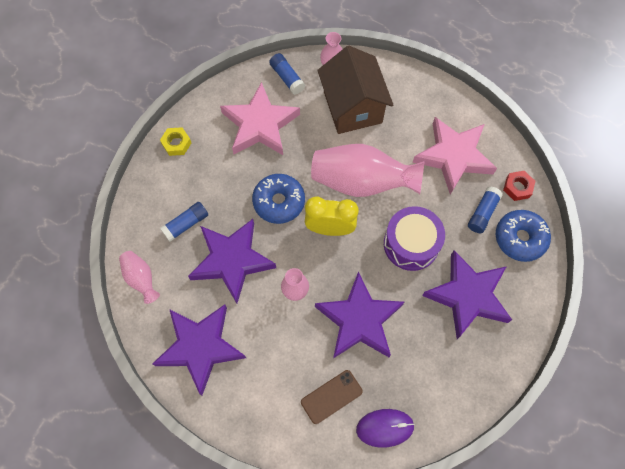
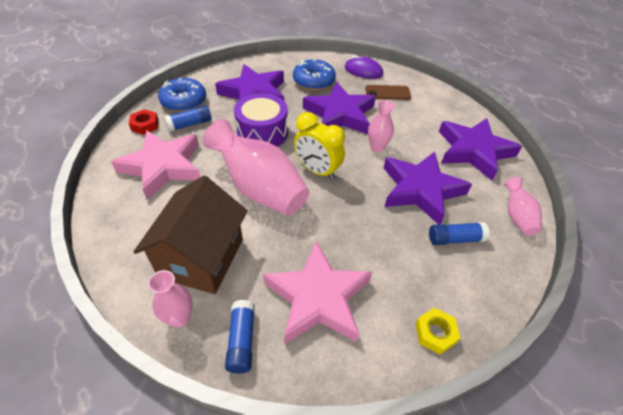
camera: 150 degrees left, 20 degrees down
(279, 202) = (349, 211): blue donut -> blue donut (314, 81)

